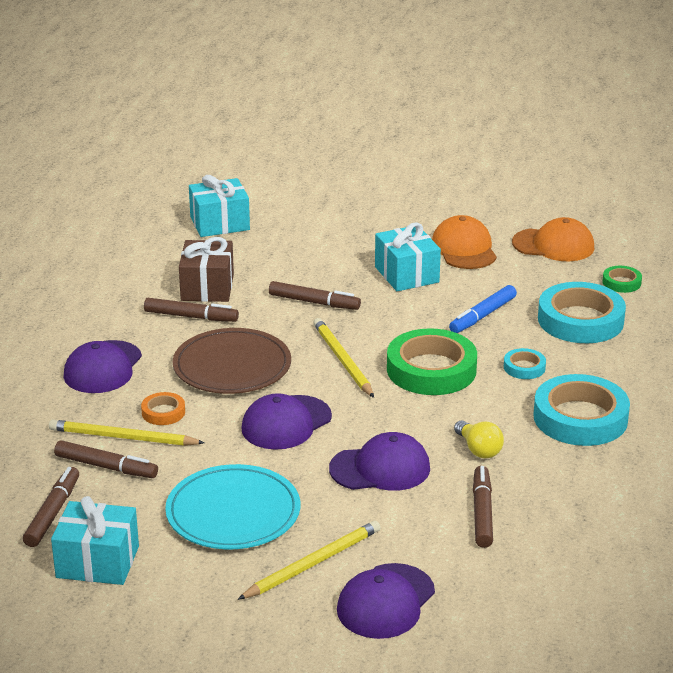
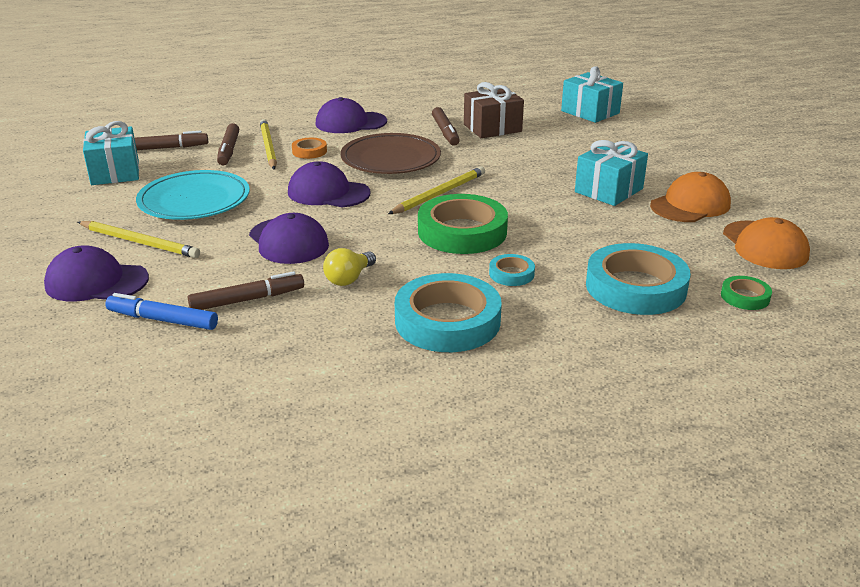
camera: 65 degrees right, 0 degrees up
(314, 302) = (516, 166): brown marker -> none
(482, 316) = (581, 236): blue marker -> blue marker (162, 320)

